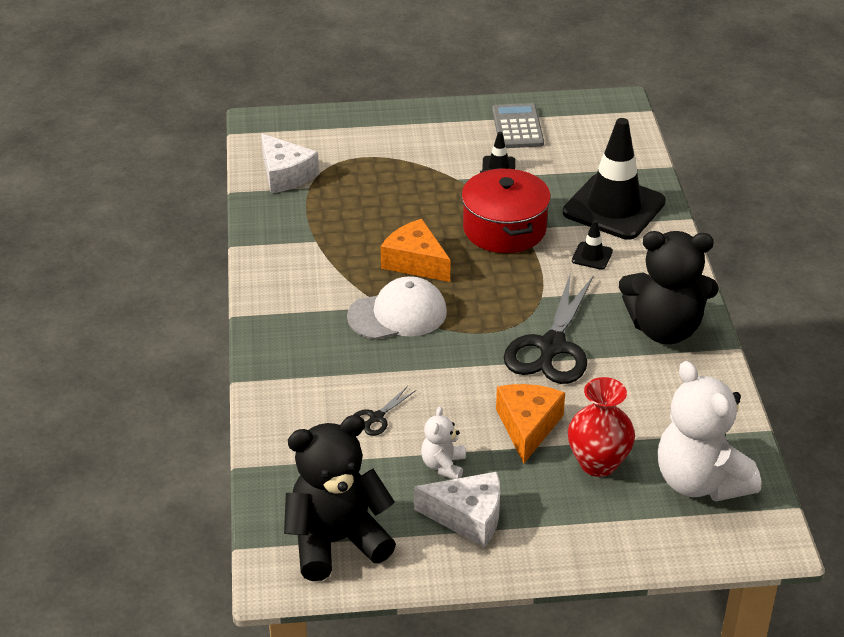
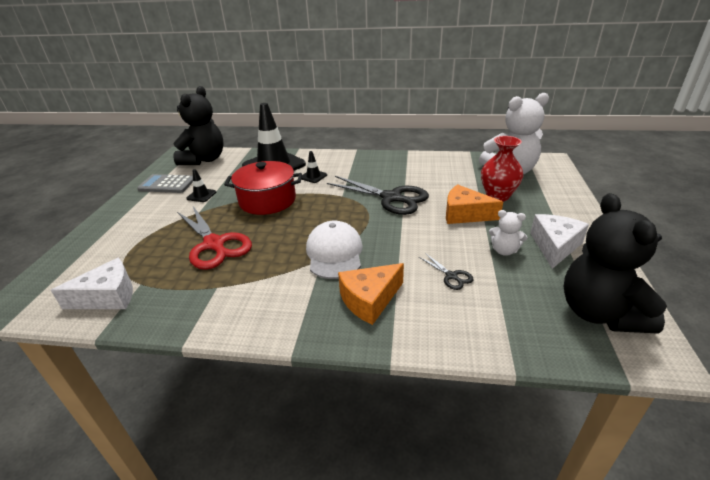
camera: 75 degrees left, 5 degrees down
(390, 215) = (214, 244): none -> red scissors
(415, 262) = (279, 239): orange cheese -> orange cheese (369, 300)
(664, 329) = (387, 165): black teddy bear -> black teddy bear (204, 160)

